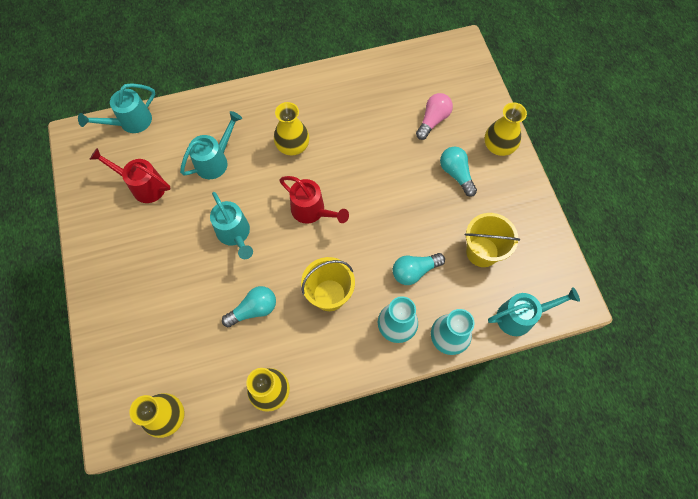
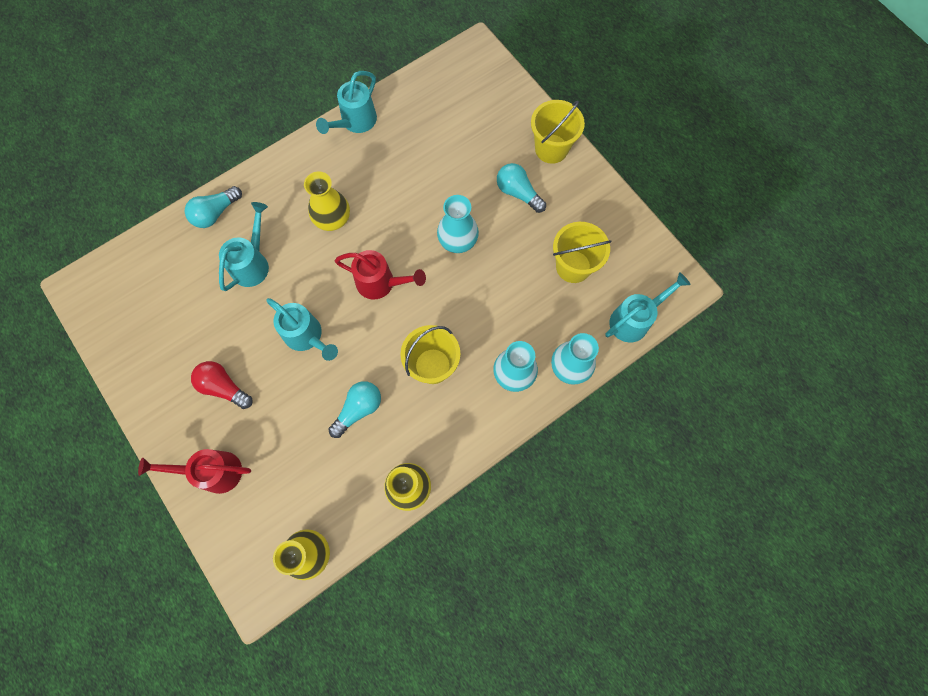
camera: 20 degrees left, 5 degrees up
(131, 122) = (138, 251): turquoise watering can -> turquoise watering can (355, 122)
(143, 186) = (182, 318): red watering can -> red watering can (213, 472)
(153, 252) = (224, 387): none -> red light bulb
(390, 197) = (458, 240): none -> turquoise vase
(414, 271) = (511, 310): turquoise light bulb -> turquoise light bulb (215, 213)
(433, 120) = (473, 142): pink light bulb -> none
(498, 146) = (551, 149): yellow vase -> yellow bucket

